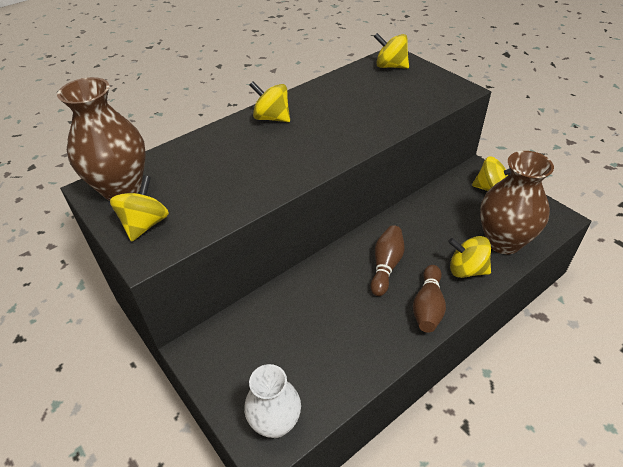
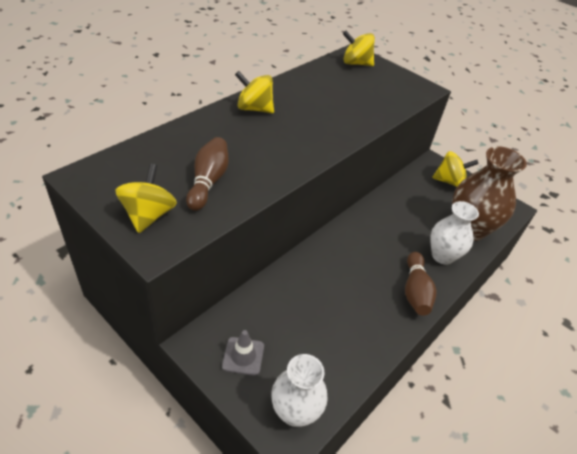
camera: 15 degrees left, 0 degrees up
(122, 188) = (113, 177): brown vase -> none
(235, 365) = (243, 356): none -> grey traffic cone
(386, 266) = (370, 253): brown bowling pin -> brown bowling pin (208, 181)
(466, 270) = (442, 256): yellow spinning top -> white vase

